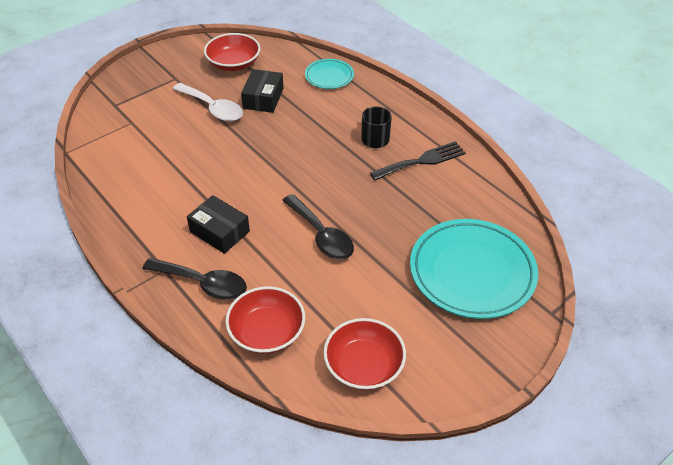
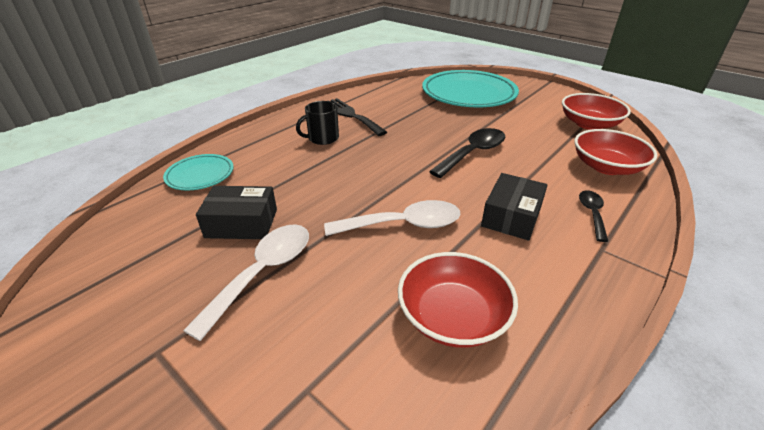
camera: 100 degrees left, 10 degrees down
(203, 283) = (592, 213): black spoon -> black spoon, size x0.58
(233, 64) = (133, 272): red bowl -> red bowl (453, 316)
(233, 171) = (403, 225): none -> white spoon

